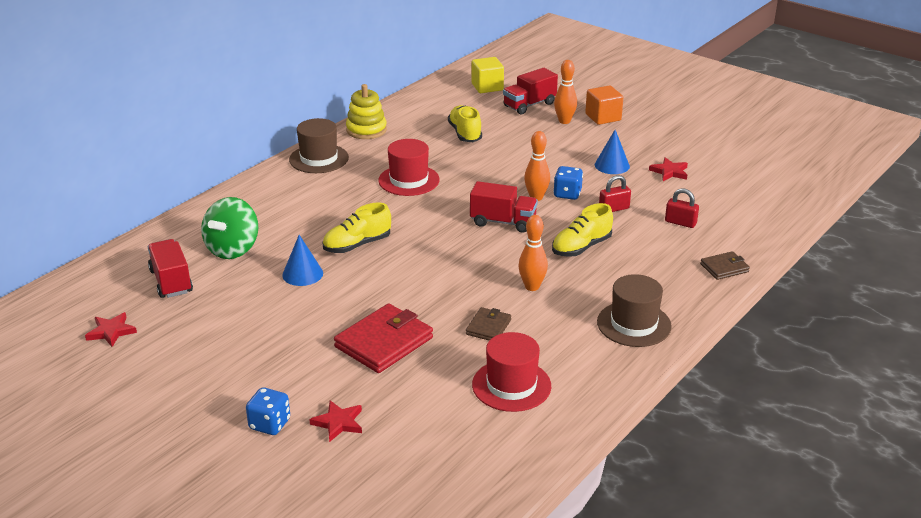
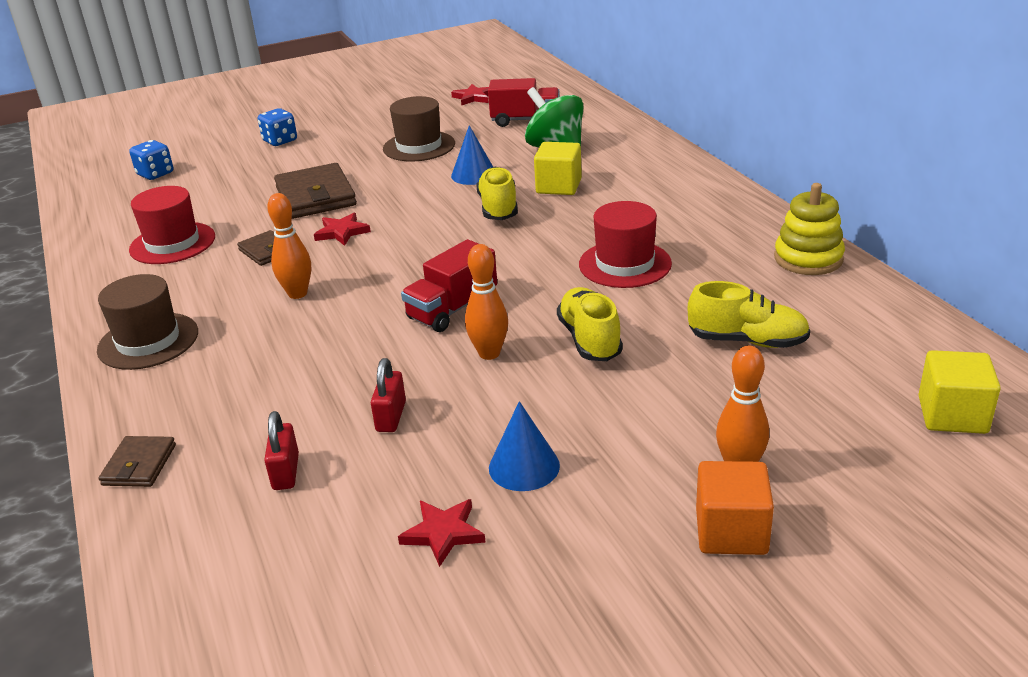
camera: 120 degrees right, 0 degrees up
(307, 229) = (558, 186): none -> yellow cube
(319, 159) = (734, 213): brown hat -> brown hat (419, 146)
(338, 423) = (243, 164): red star -> red star (342, 232)
(384, 342) = (315, 196): red wallet -> brown wallet
(529, 105) = (839, 445): red truck -> none
(567, 194) = (473, 385): blue dice -> blue dice (155, 174)
(581, 247) = (331, 353): yellow shoe -> yellow shoe (589, 339)
(680, 222) = (286, 472): red padlock -> red padlock turned 60 degrees counterclockwise

